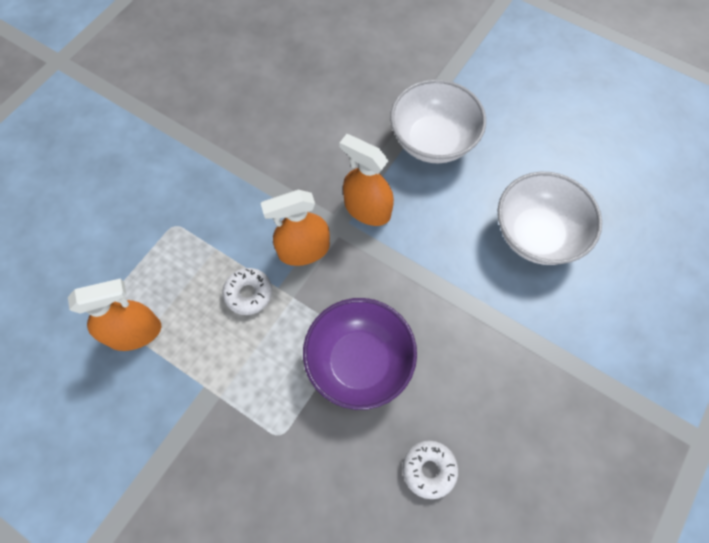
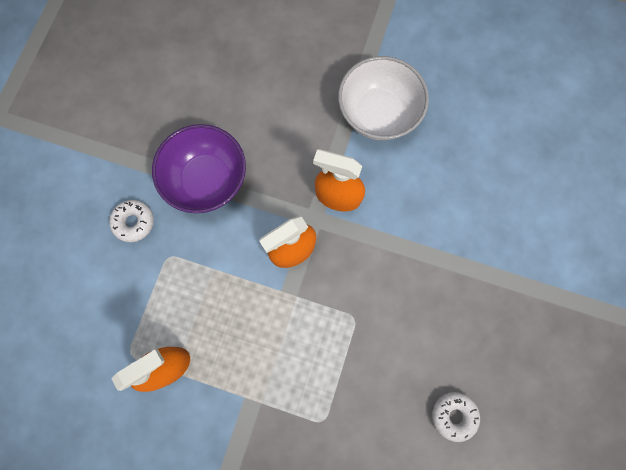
camera: 15 degrees left, 10 degrees up
(248, 293) = (257, 303): white donut -> white donut (134, 222)
(359, 362) = (371, 339): purple bowl -> purple bowl (207, 180)
(536, 234) = (491, 182): white bowl -> none

